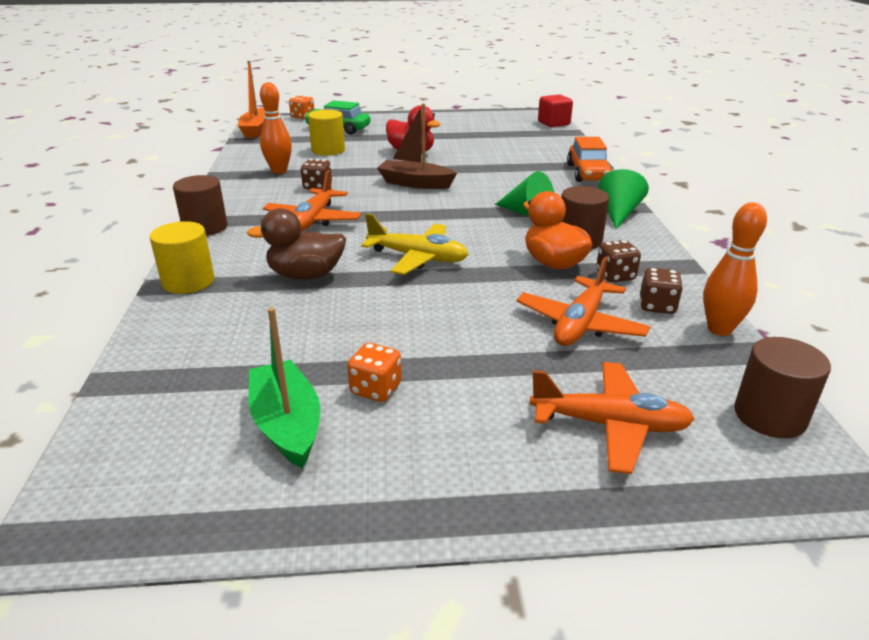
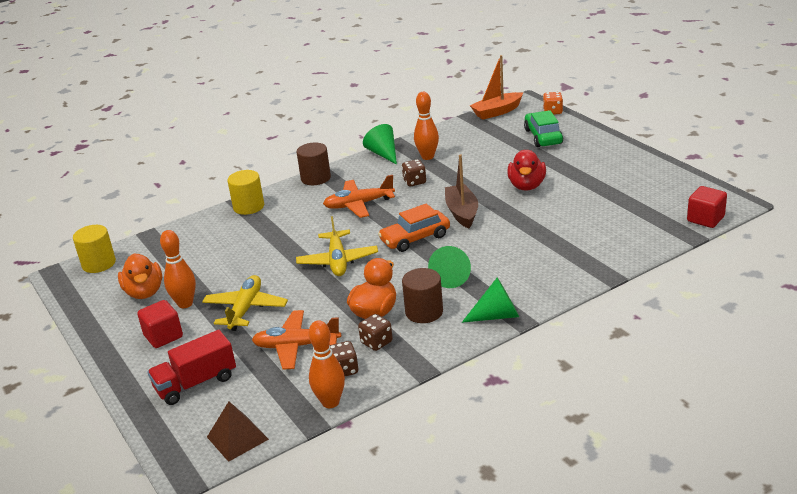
camera: 65 degrees right, 0 degrees up
(228, 185) = (383, 154): none -> green cone
(287, 424) = (144, 292): green boat -> orange duck
(306, 275) = (283, 235): brown duck -> none
(328, 150) = (489, 154): yellow cylinder -> yellow cylinder (99, 264)
(376, 389) = (185, 304): orange dice -> orange bowling pin
(447, 431) = (163, 336): none -> red cube
(453, 341) = (245, 309): none -> yellow plane
(588, 173) = (577, 277): orange car -> orange car (415, 238)
(609, 425) = (196, 383): orange plane -> red truck
(769, 416) = (237, 438): brown cylinder -> brown pyramid

